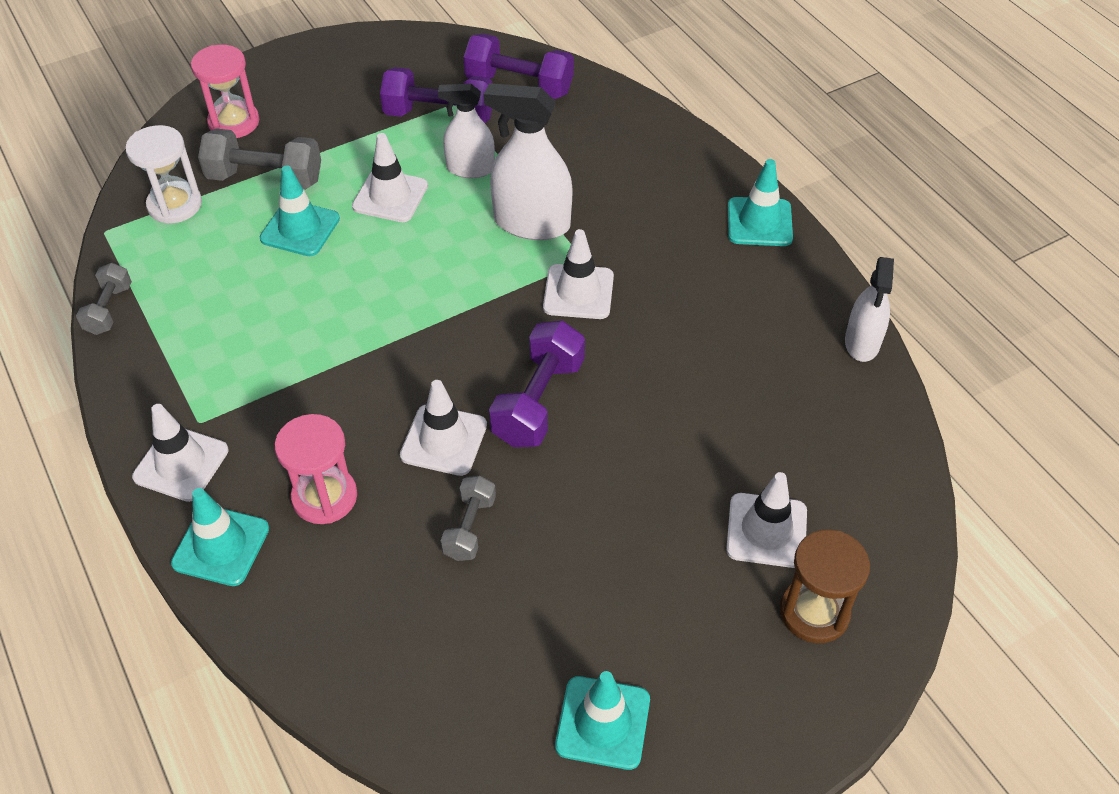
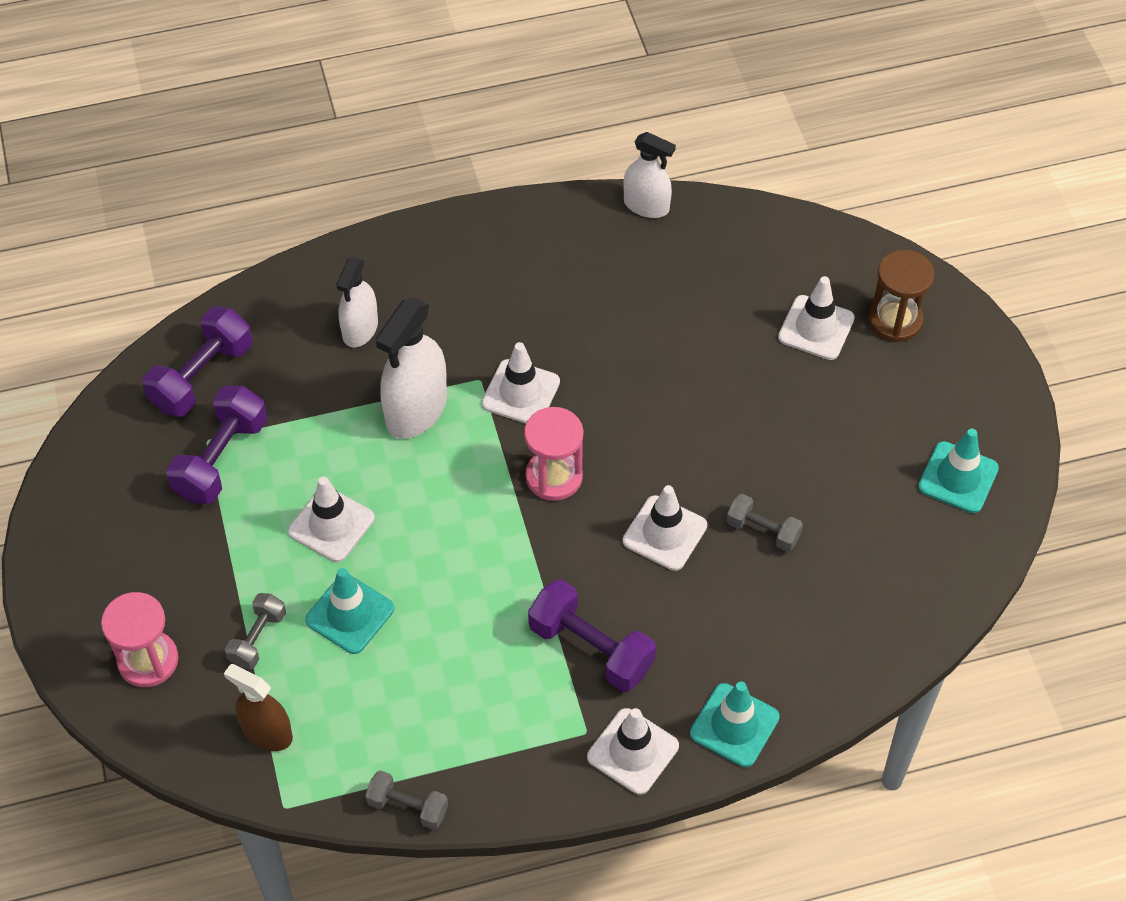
camera: 75 degrees left, 5 degrees up
(175, 205) = (267, 732): white hourglass -> brown spray bottle
(265, 178) = (258, 638): grey dumbbell -> grey dumbbell, size x0.59
(324, 497) = (702, 636): pink hourglass -> pink hourglass (554, 477)
(470, 168) = (316, 446): white spray bottle -> white spray bottle (360, 329)
(538, 401) = (641, 453): purple dumbbell -> purple dumbbell (591, 648)
(759, 222) = (480, 232): turquoise traffic cone -> none

